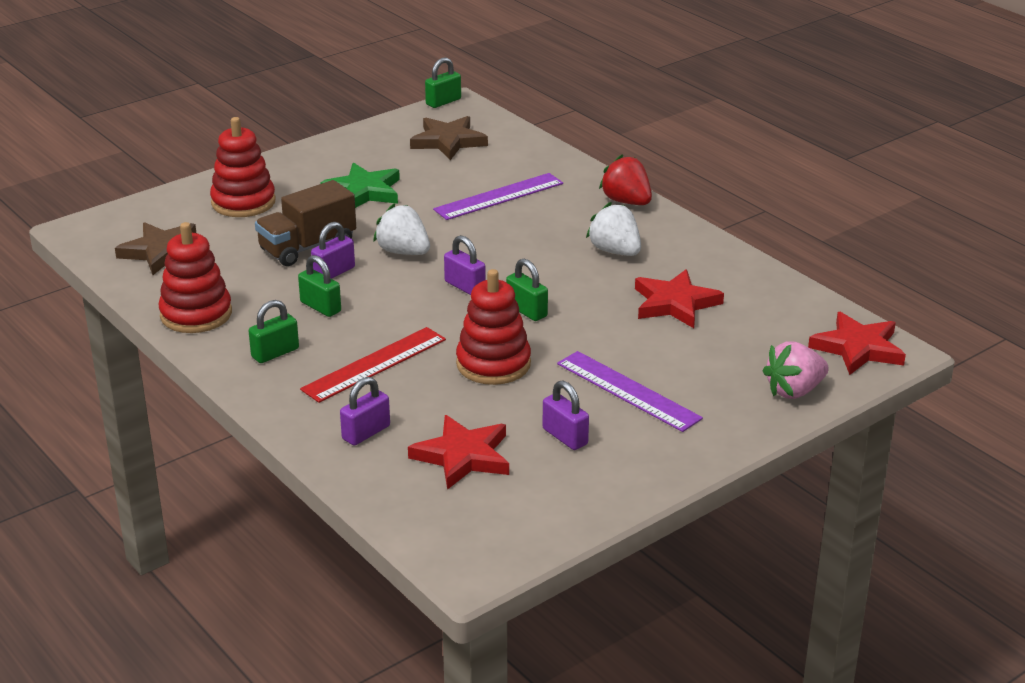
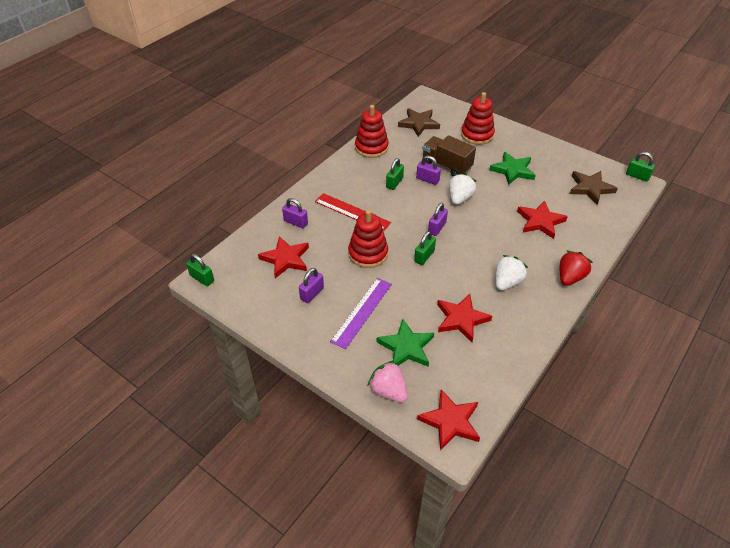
camera: 75 degrees right, 15 degrees up
(275, 353) = (349, 179): green padlock -> green padlock (202, 278)
(499, 197) = (540, 221): purple ruler -> red star
(715, 361) = (406, 347): none -> green star

